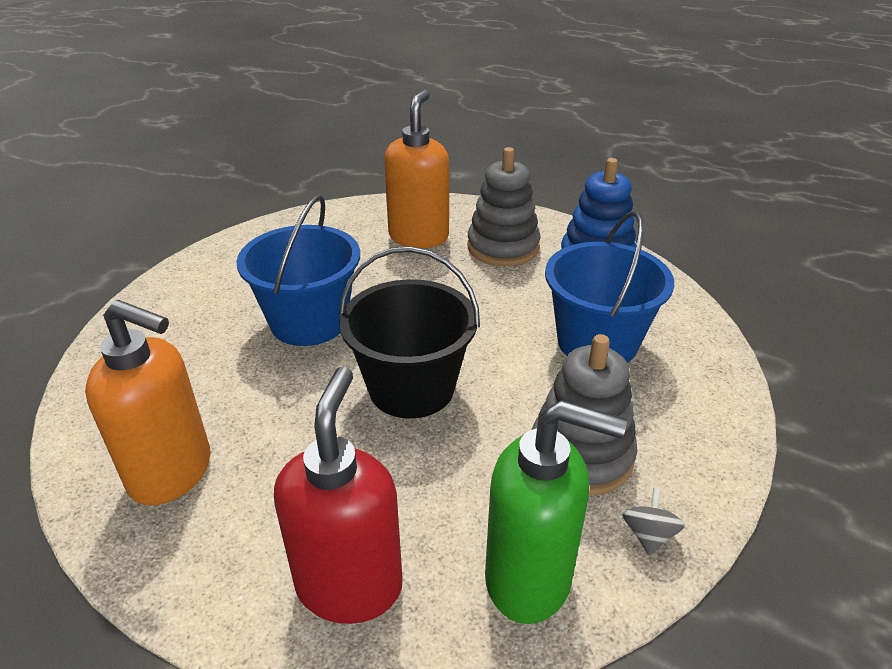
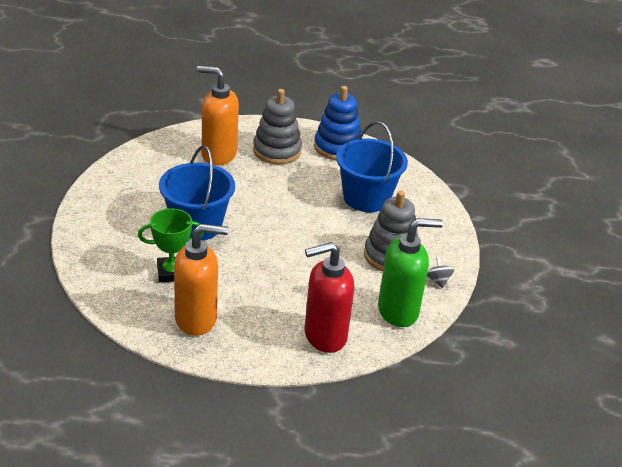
camera: 30 degrees left, 0 degrees up
(210, 383) = (171, 272): none -> green trophy
(350, 585) = (324, 336): red soap dispenser -> red soap dispenser turned 90 degrees counterclockwise
(411, 388) = (286, 246): black bucket -> none
(419, 237) = (218, 154): orange soap dispenser -> orange soap dispenser turned 60 degrees counterclockwise

